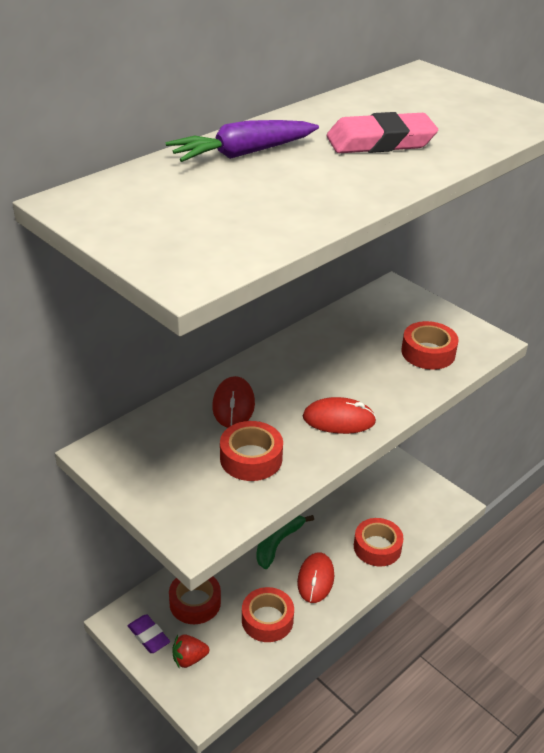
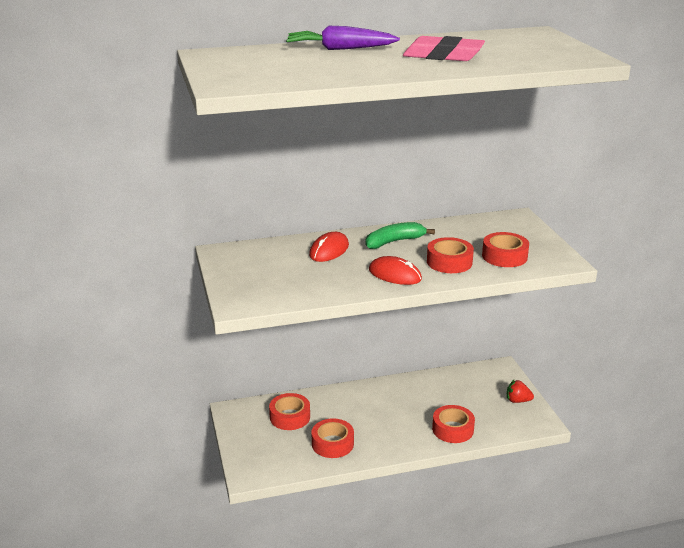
camera: 30 degrees right, 10 degrees down
(148, 636) = (244, 424): purple eraser -> none
(189, 659) = (261, 446): red strawberry -> red strawberry (517, 401)
(251, 458) = (312, 278): red tape -> red tape (449, 262)
(278, 543) = (377, 403): green banana -> green banana (394, 242)
(315, 579) = (388, 432): red mouse -> none

